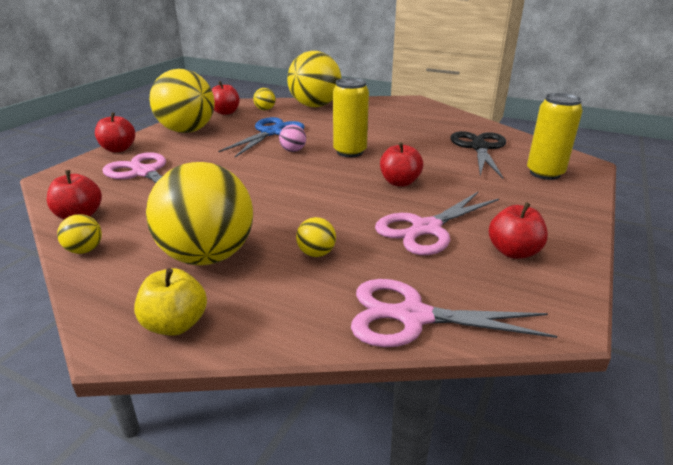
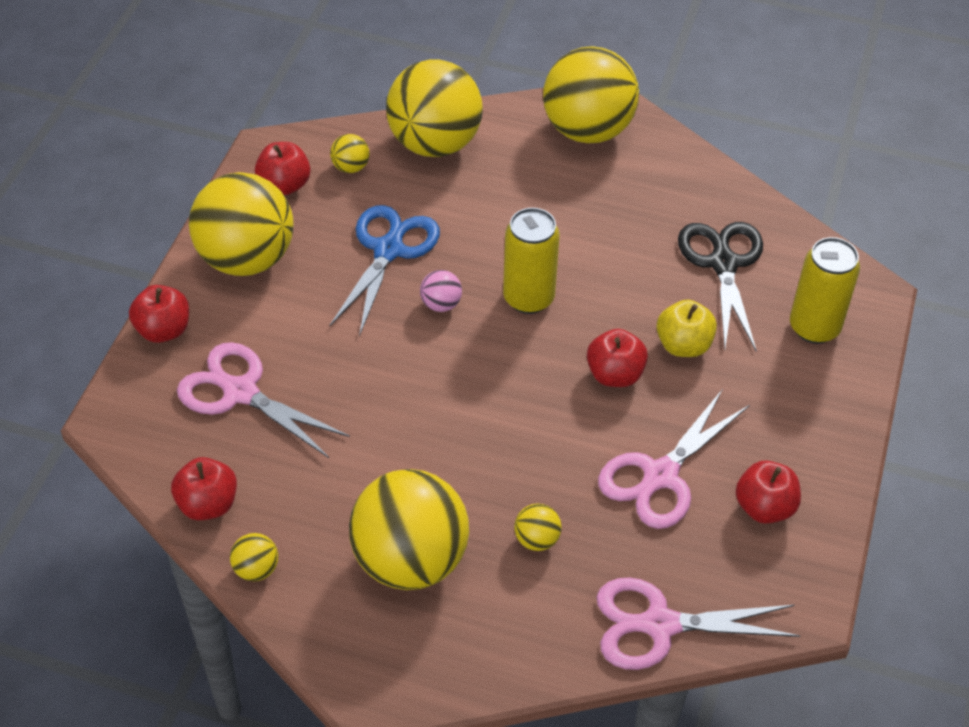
camera: 10 degrees left, 20 degrees up
(175, 324) = (421, 668): yellow apple -> yellow apple (683, 345)
(401, 106) = (587, 130): none -> yellow ball

